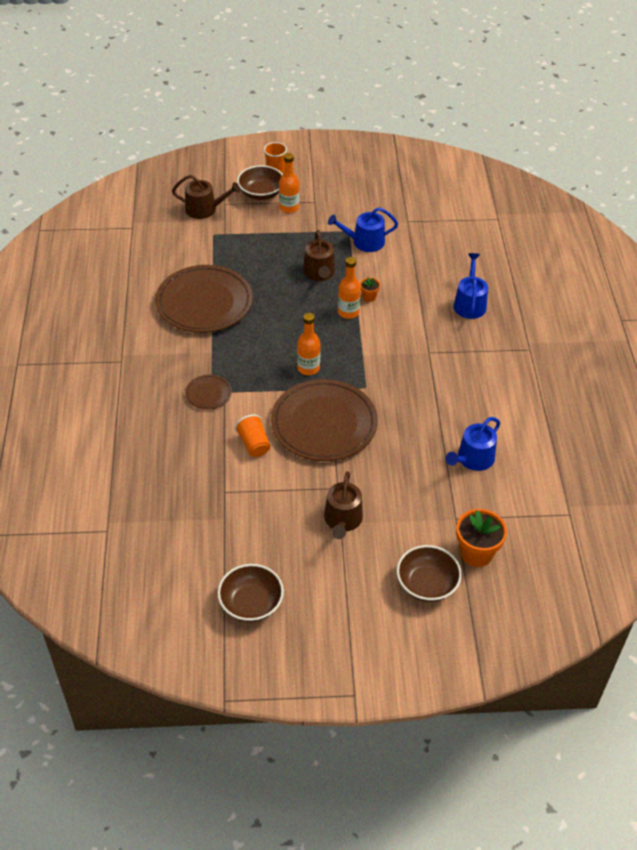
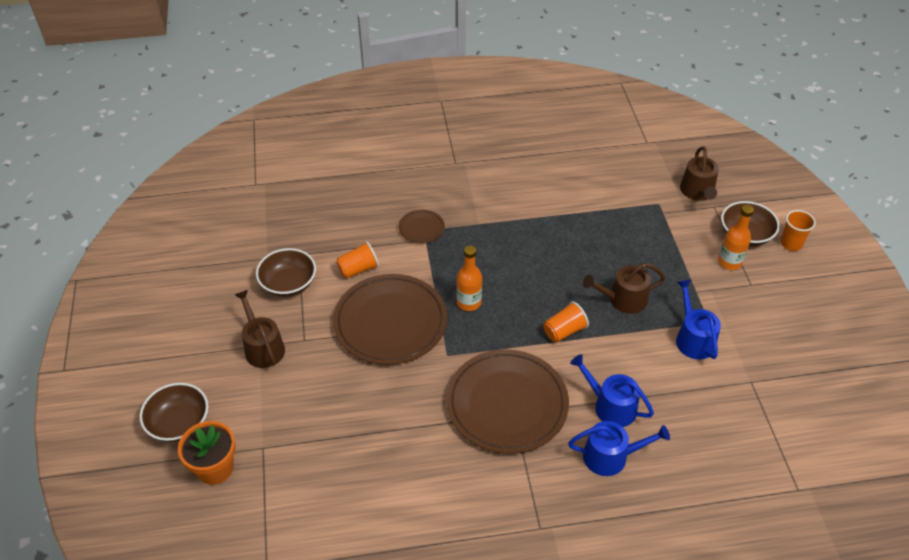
camera: 85 degrees right, 0 degrees up
(204, 302) = (549, 209): brown plate -> brown plate (507, 404)
(251, 603) = (170, 287): brown bowl -> brown bowl (288, 284)
(342, 520) = (262, 347): brown watering can -> brown watering can turned 60 degrees clockwise
(348, 312) = (564, 331): orange bottle -> orange cup
(369, 297) = (595, 349): orange flower pot -> none
(473, 459) = (347, 463): blue watering can -> blue watering can (610, 406)

